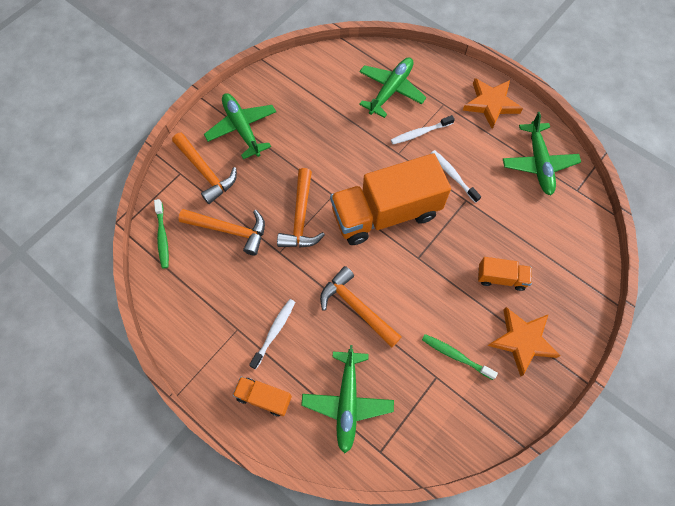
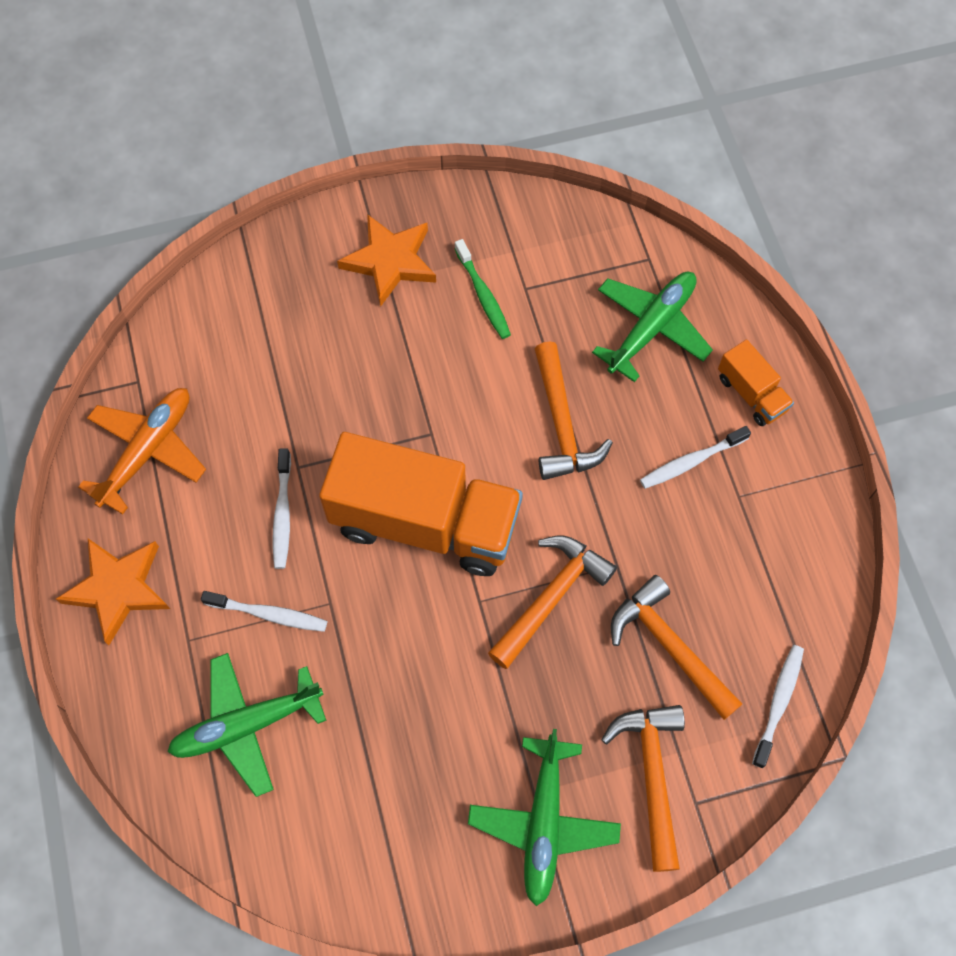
camera: 145 degrees left, 0 degrees up
(162, 237) = (778, 703): green toothbrush -> white toothbrush
(501, 278) = (348, 341): orange truck -> none
(538, 163) = (147, 451): green plane -> orange plane

